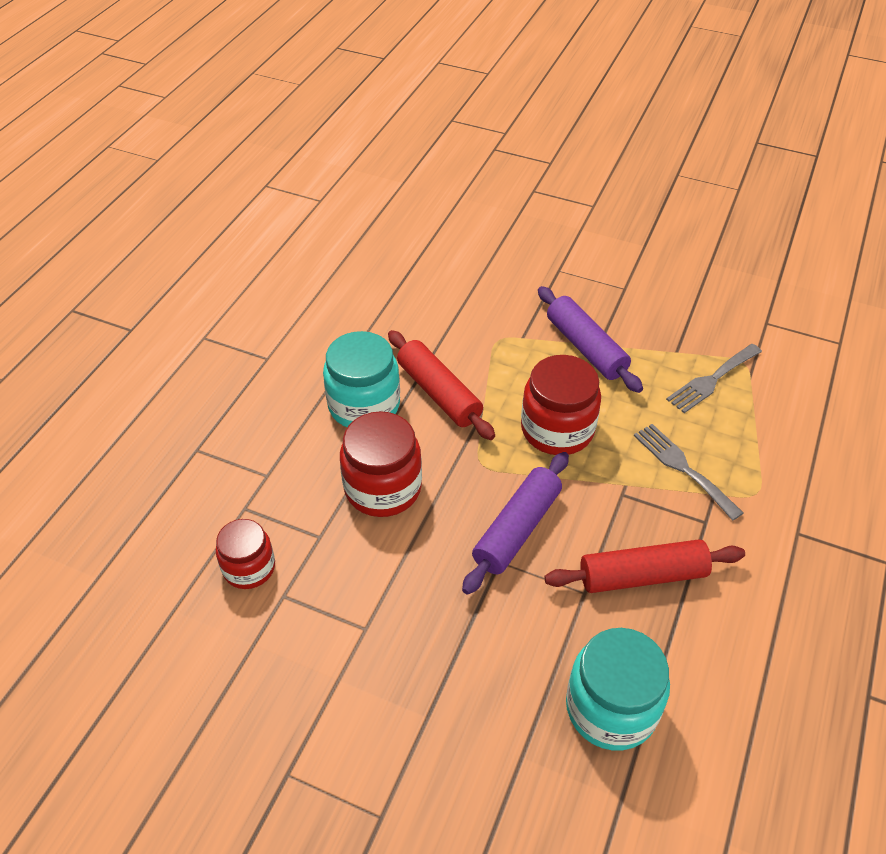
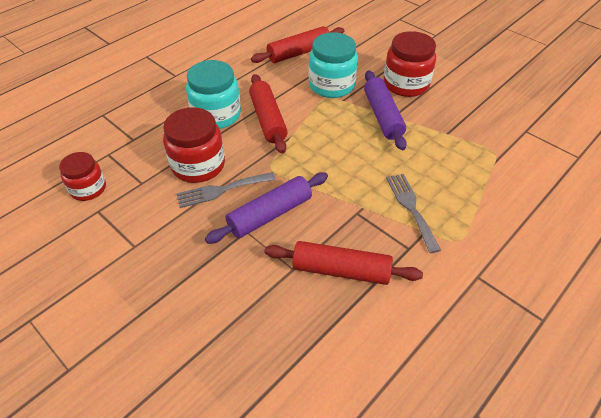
camera: 20 degrees right, 0 degrees up
(425, 278) = (299, 53): none -> red rolling pin
(557, 429) = (334, 160): red jar -> red jar (406, 84)
(611, 708) = (267, 353): turquoise jar -> turquoise jar (331, 85)
(712, 380) = (464, 157): grey fork -> grey fork (221, 190)

